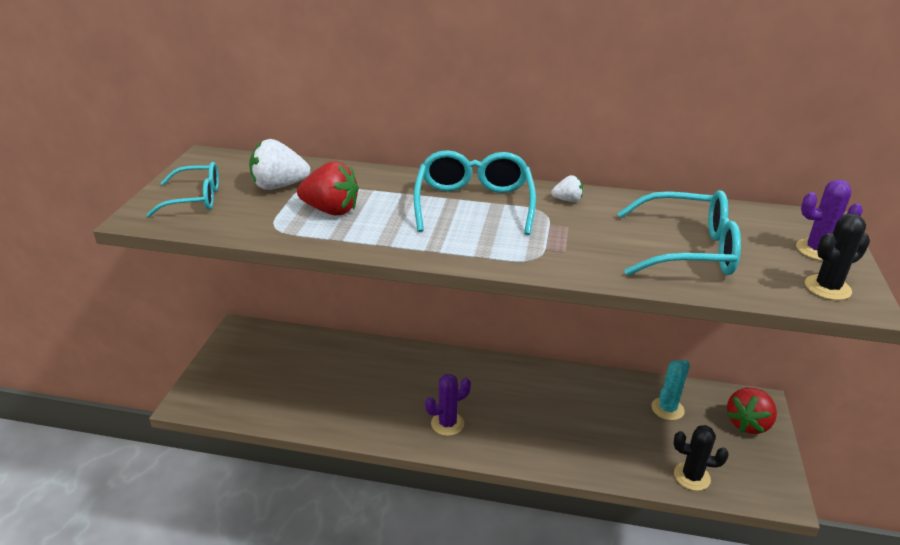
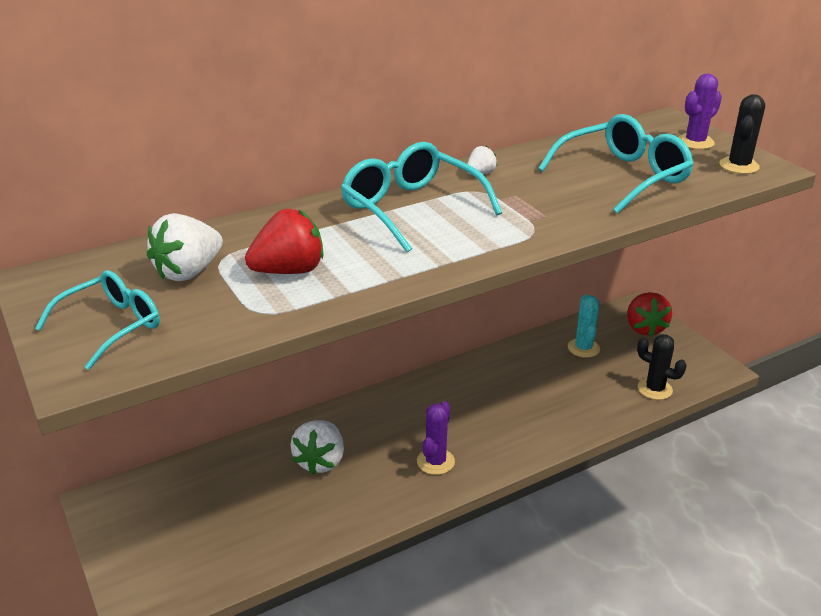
camera: 40 degrees left, 0 degrees up
(377, 378) = (320, 461): none -> white strawberry
(692, 477) = (654, 389): black cactus -> black cactus turned 60 degrees clockwise

